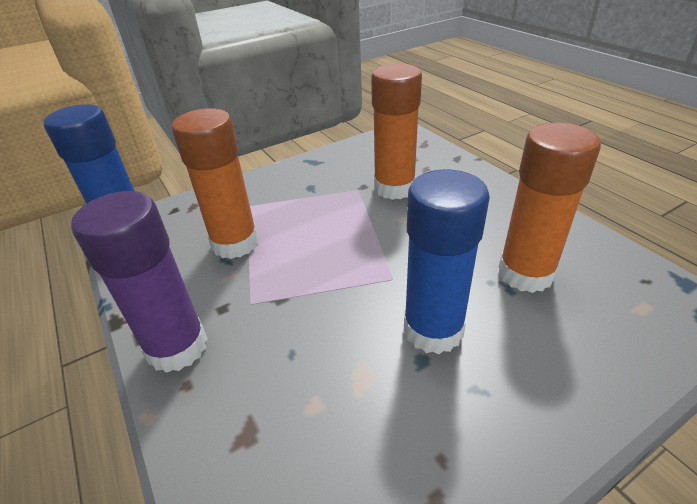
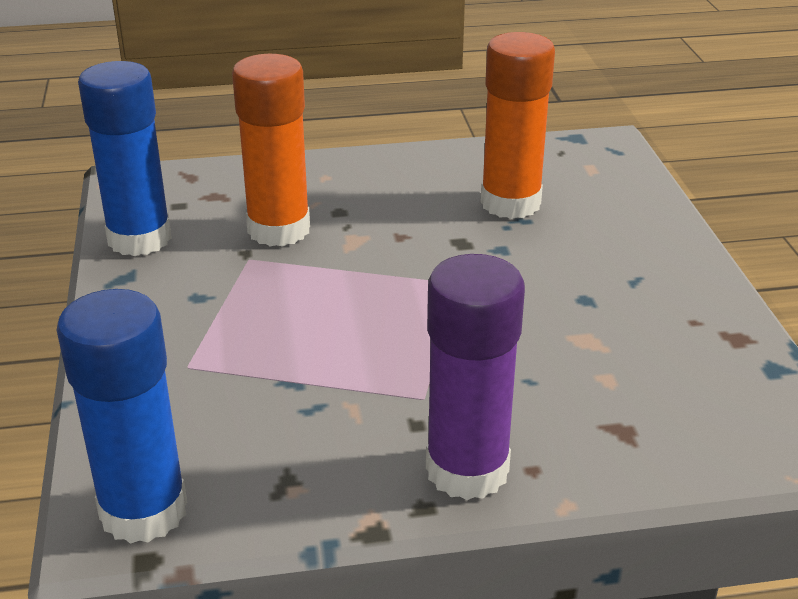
camera: 70 degrees left, 5 degrees down
(235, 243) = (282, 391): orange glue stick -> none
(433, 329) = (552, 280): blue glue stick -> blue glue stick (139, 238)

